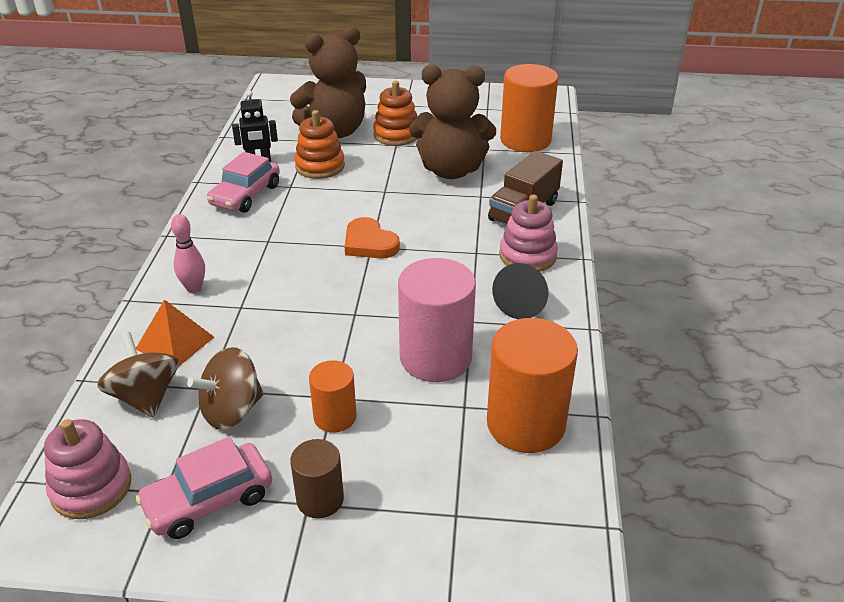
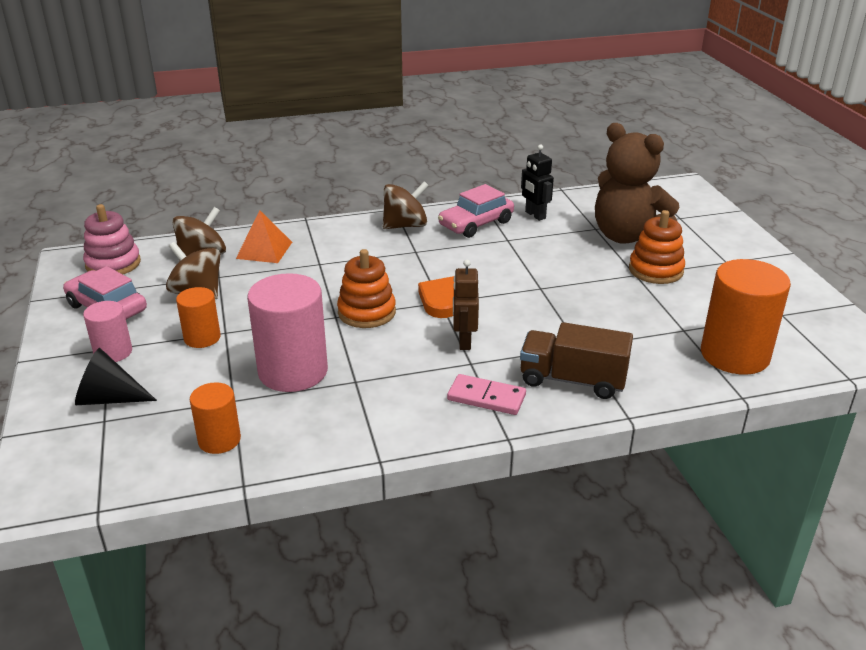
camera: 70 degrees right, 5 degrees down
(194, 288) = (332, 239): pink bowling pin -> none
(210, 236) = (405, 225): none -> brown spinning top
(245, 195) = (476, 224): pink car -> pink car turned 45 degrees counterclockwise
(320, 166) = (554, 245): orange stacking toy -> orange stacking toy (366, 312)
(320, 499) = (113, 352): brown cylinder -> pink cylinder
(443, 248) = (464, 341): none -> brown robot
(451, 170) = (615, 317): brown teddy bear -> none
(522, 303) = (400, 408): black cone -> black cone (109, 398)
(525, 424) = (219, 440): orange cylinder -> orange cylinder, size x0.55
(527, 256) = (486, 397): pink stacking toy -> pink domino

